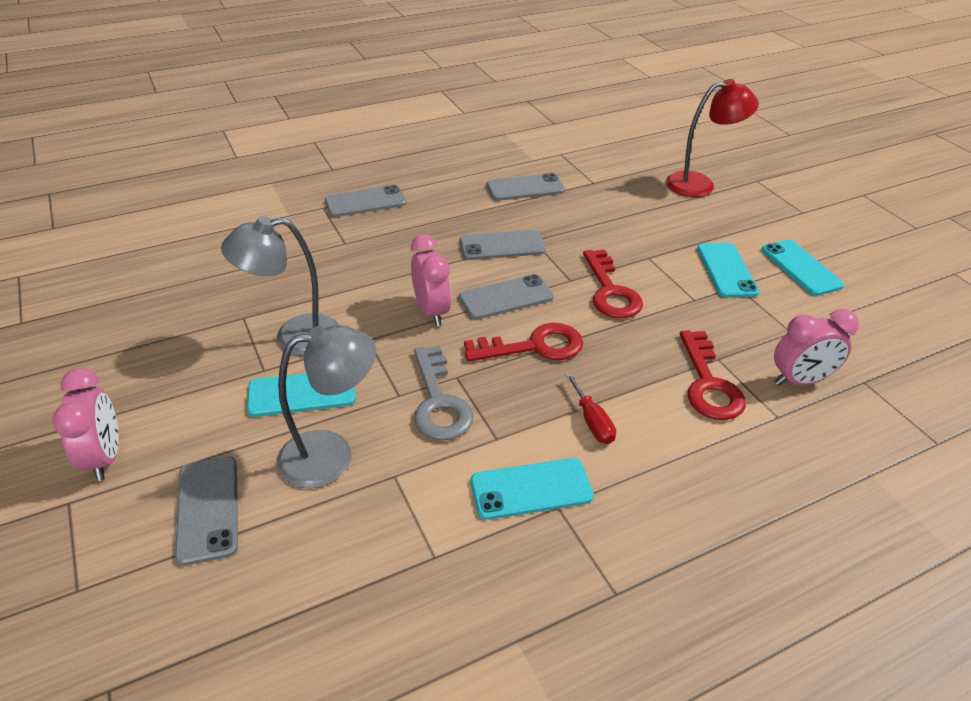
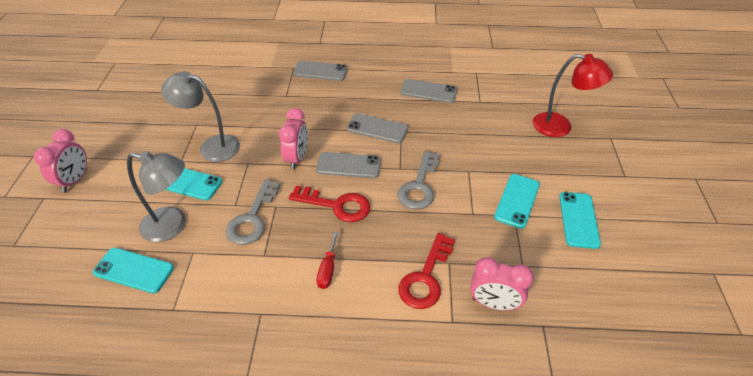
camera: 30 degrees right, 5 degrees up
(208, 509) = (95, 229): grey phone -> none
(531, 489) = (255, 295): turquoise phone -> turquoise phone (133, 270)
(610, 291) = (419, 186): red key -> grey key

